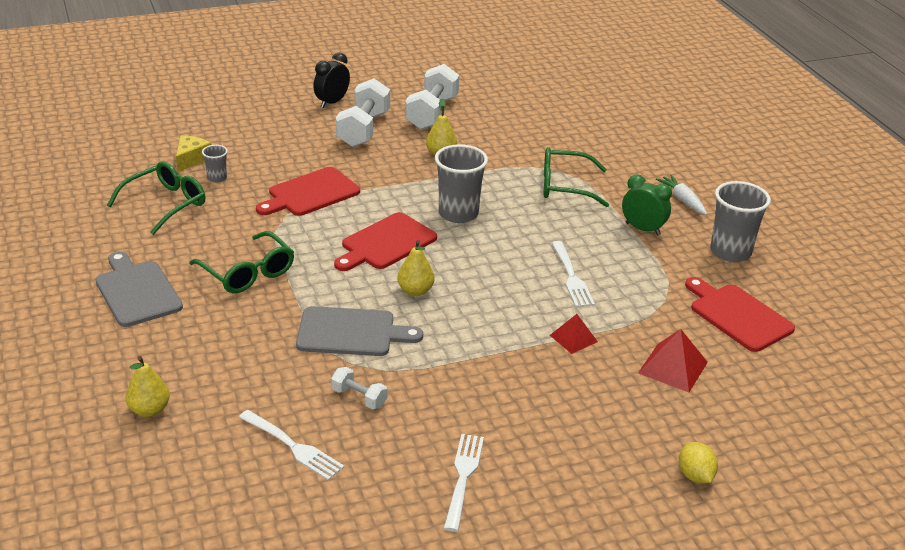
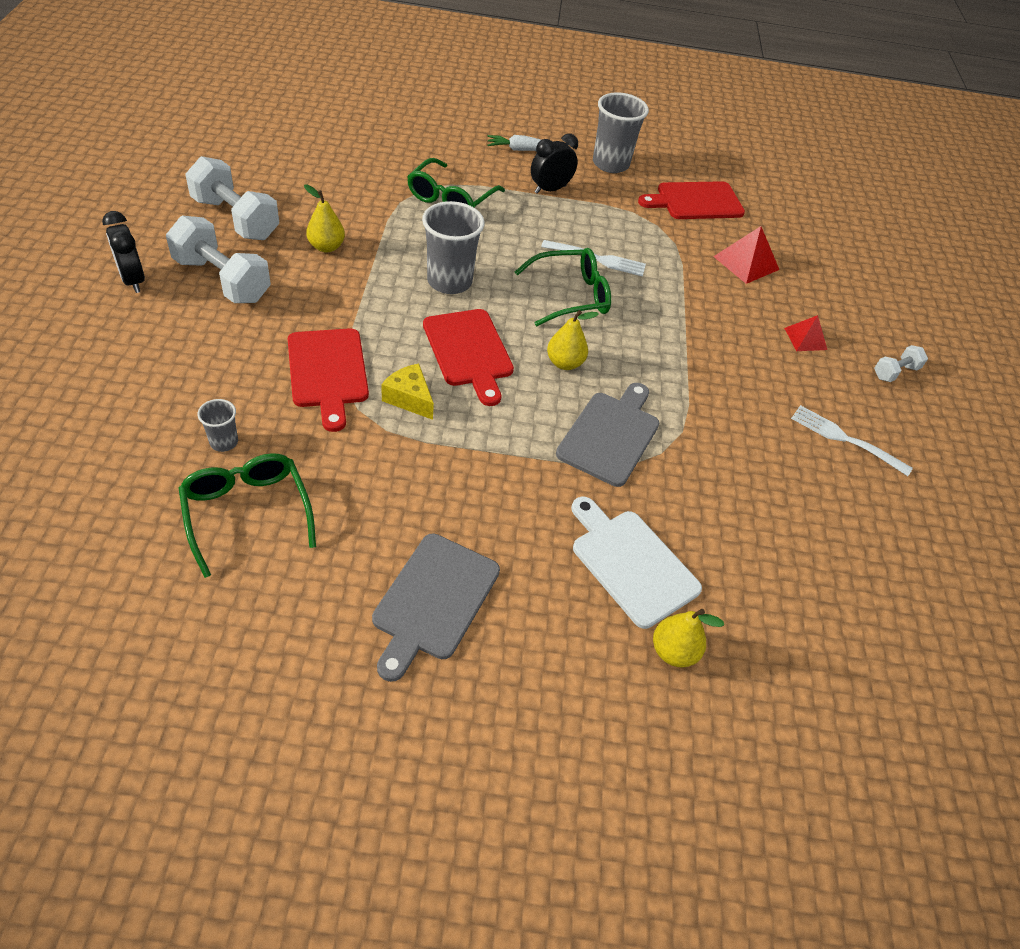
camera: 70 degrees left, 15 degrees up
(137, 291) = (434, 600): grey cutting board -> grey cutting board turned 60 degrees counterclockwise
(191, 159) = (153, 452): yellow cheese -> yellow cheese (409, 398)
(221, 372) = (631, 563): none -> white cutting board
(248, 273) = (457, 481): green glasses -> green glasses (571, 296)
(292, 446) = (772, 543): white fork -> none
(359, 398) = (716, 467): white dumbbell -> white dumbbell (895, 372)
(573, 338) = (686, 297): red pyramid -> red pyramid (805, 339)
(642, 229) = (550, 189): green clock -> black clock
(695, 475) = (874, 311): yellow lemon -> none

